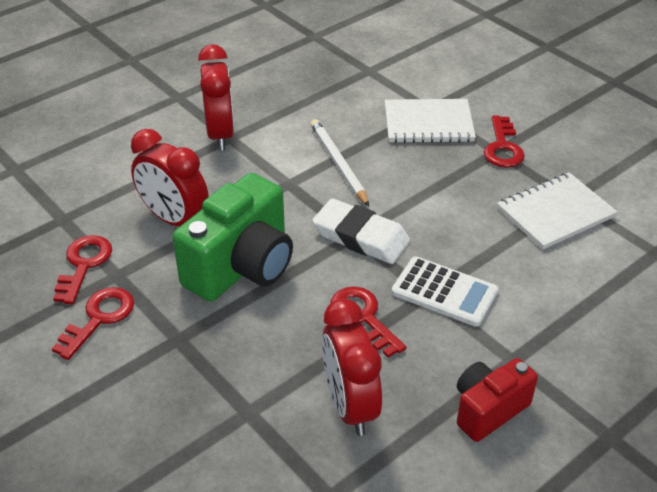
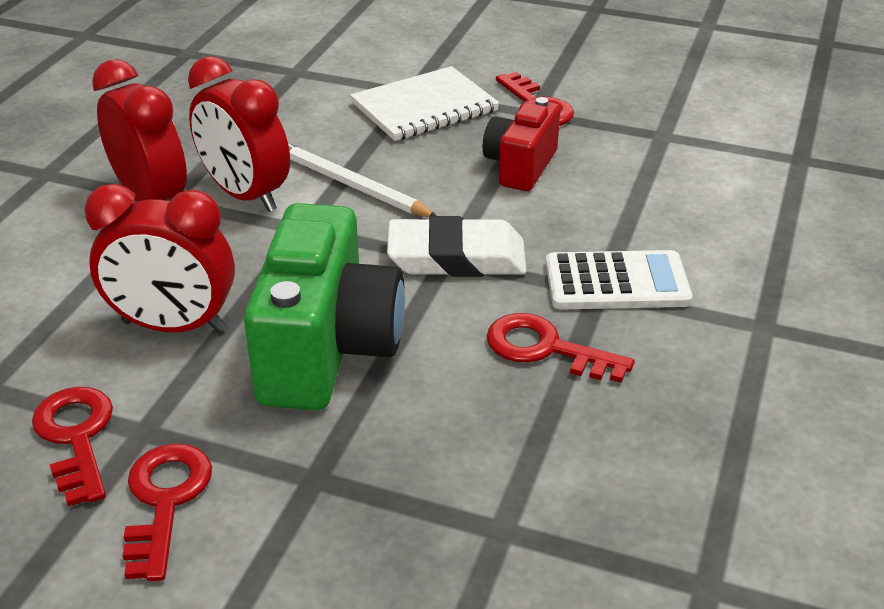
camera: 30 degrees left, 5 degrees down
(349, 406) = (627, 460): red clock -> red clock (245, 195)
(488, 410) = (791, 392): red camera -> red camera (520, 166)
(555, 213) = (659, 155): white notebook -> none

